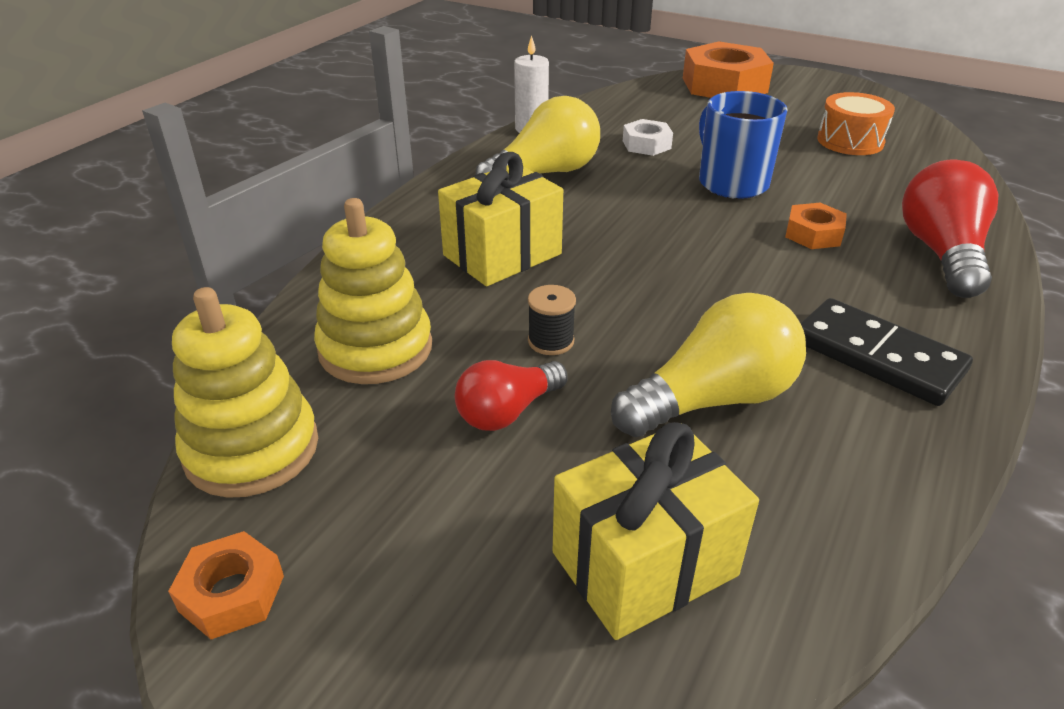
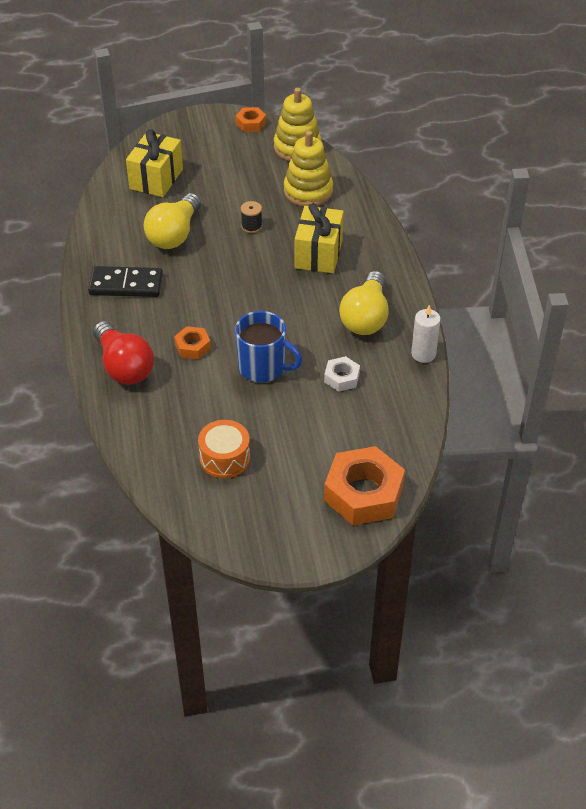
camera: 140 degrees right, 10 degrees up
(508, 411) = (237, 195): red light bulb -> none

